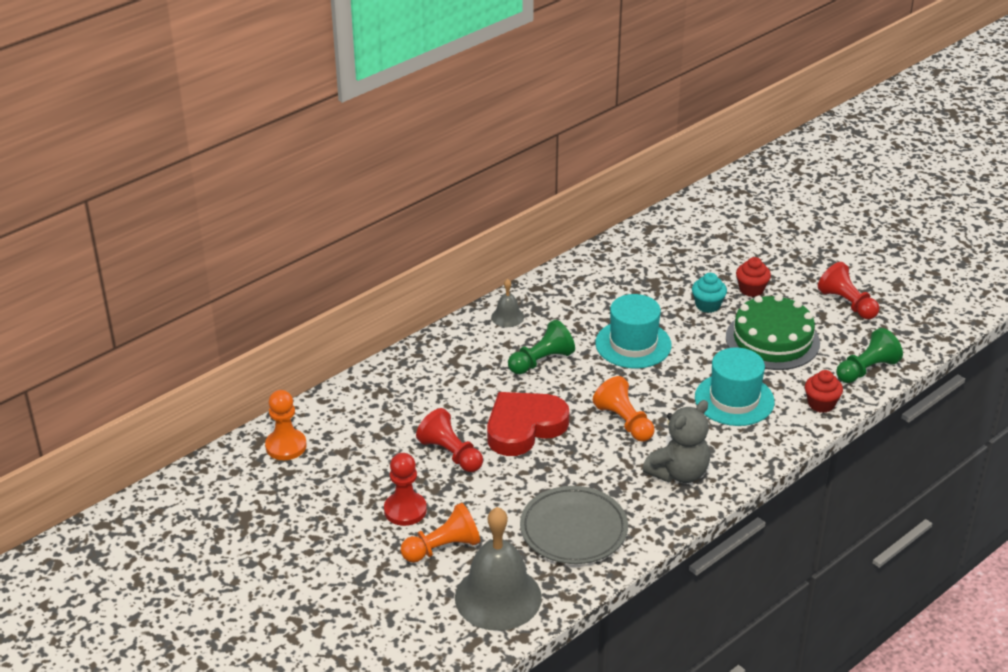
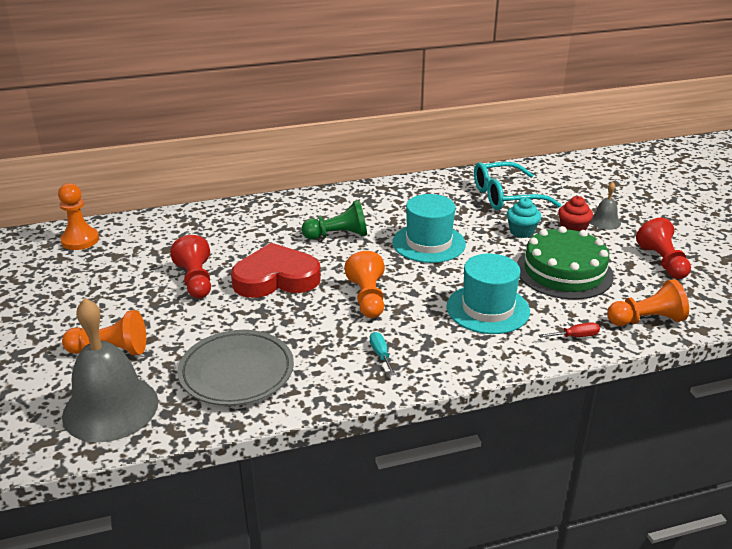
camera: 25 degrees right, 5 degrees down
(405, 510) = (114, 311): red pawn -> none
(507, 317) = (340, 200): grey bell -> grey bell (605, 221)
(664, 266) = (505, 196): none -> turquoise glasses
(679, 473) = (381, 354): grey teddy bear -> turquoise screwdriver
(821, 404) = (575, 336): red cupcake -> red screwdriver
(866, 370) = (646, 320): green pawn -> orange pawn

